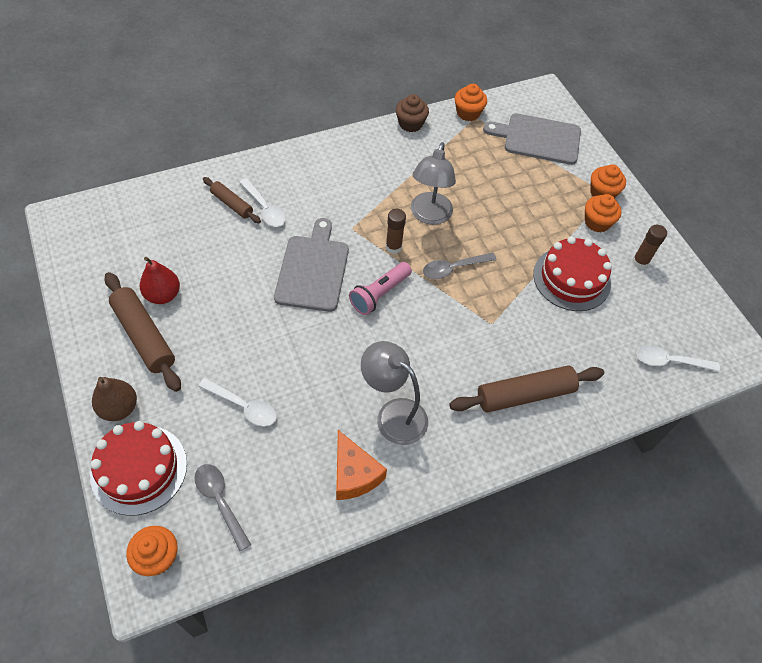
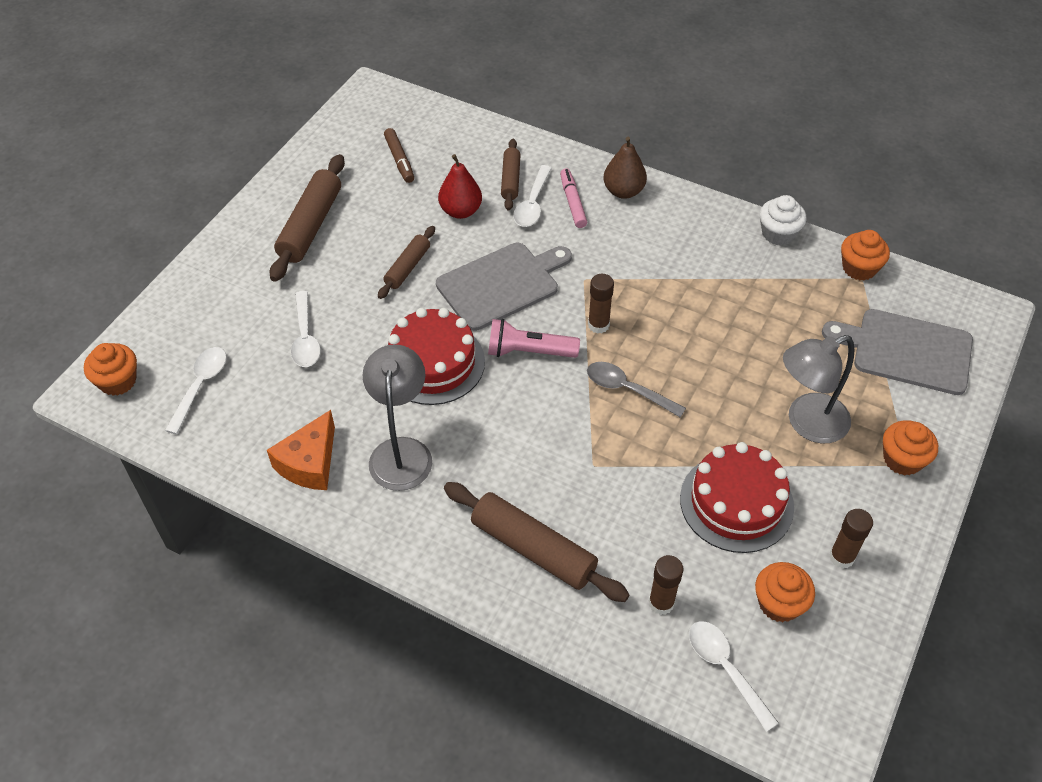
camera: 55 degrees right, 5 degrees down
(119, 408) = (228, 261): brown pear -> brown pear (623, 191)
(139, 469) = (184, 313): red cake -> red cake (433, 363)
(143, 246) = (399, 160): none -> brown marker
(163, 295) = (363, 207): red pear -> red pear (460, 211)
(220, 501) = (200, 386): grey spoon -> white spoon
(245, 307) = (407, 267): none -> brown rolling pin
(286, 190) = (572, 203): none -> pink marker
(410, 124) = (778, 233): brown cupcake -> white cupcake
(429, 216) = (673, 327): grey lamp -> grey lamp (807, 423)
(538, 139) = (906, 351): grey cutting board -> grey cutting board turned 45 degrees counterclockwise
(597, 222) = (849, 480): orange cupcake -> orange cupcake (779, 603)
(608, 359) = (661, 603): none -> brown glue stick

